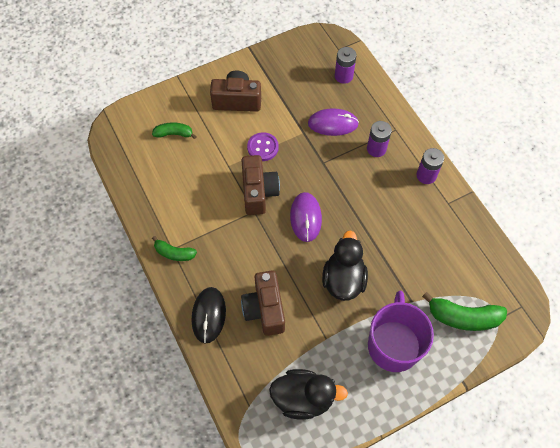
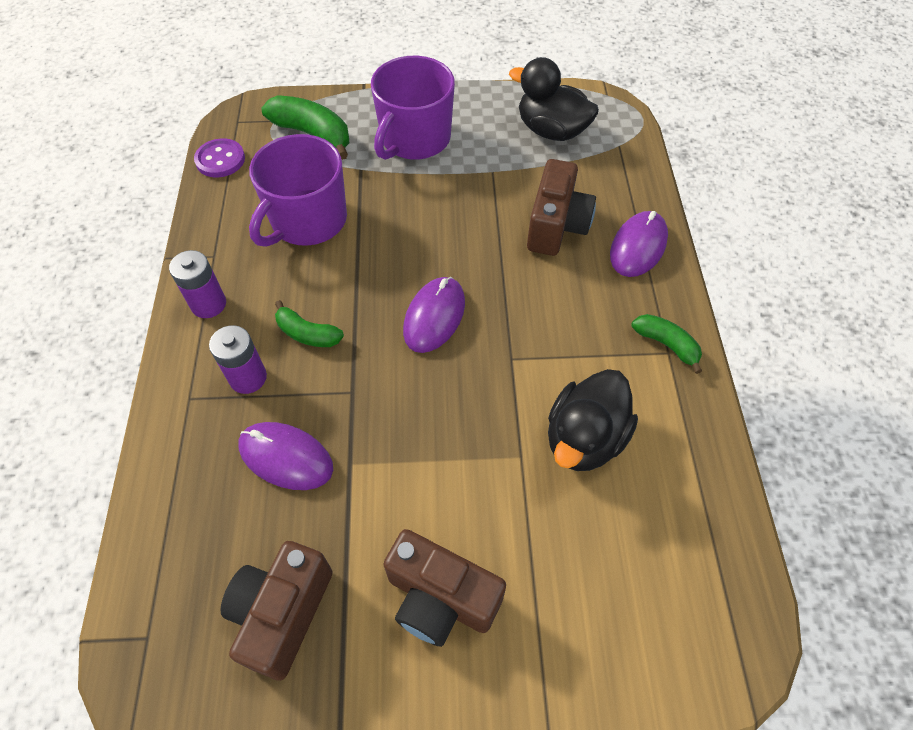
camera: 155 degrees left, 5 degrees down
(174, 134) = (604, 574): green banana -> green banana (307, 334)
(208, 315) = (638, 246): black mouse -> purple mouse
(258, 192) = (489, 385): brown camera -> brown camera (282, 613)
(263, 147) = (441, 465): purple button -> purple button (220, 160)
(343, 76) = (190, 556): purple battery -> none
(343, 279) = (430, 221): black duck -> black duck (584, 438)
(415, 247) = (307, 221): none -> purple mug

